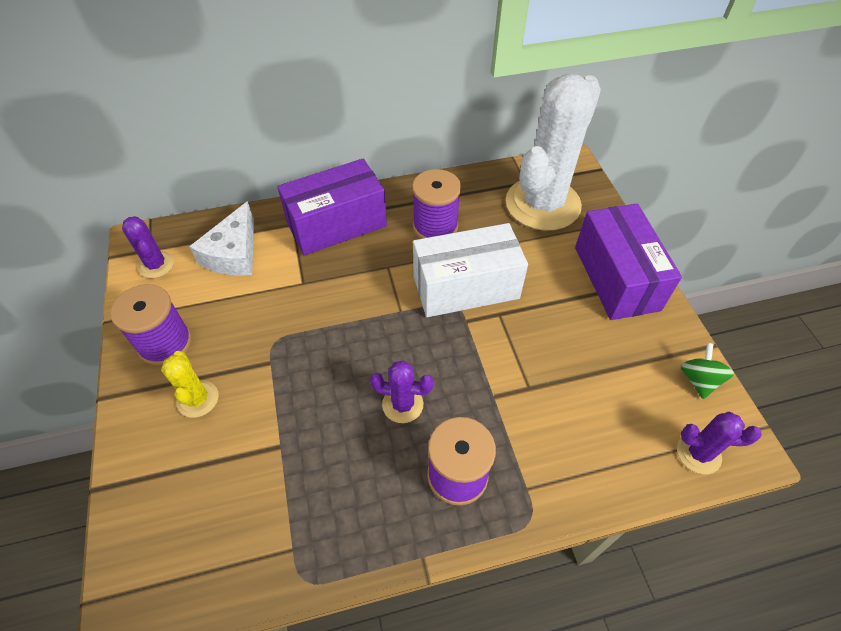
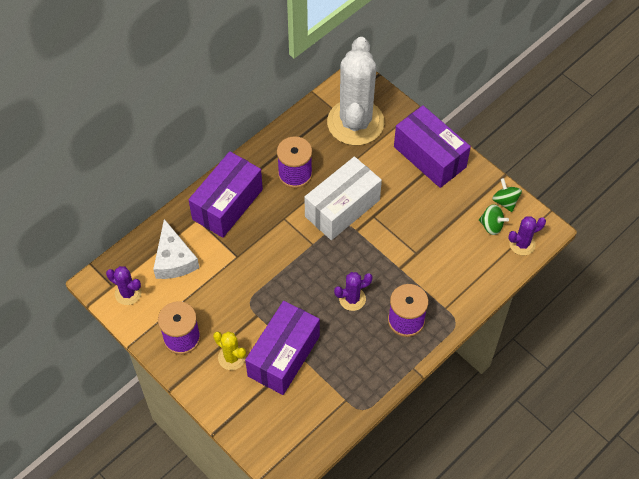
camera: 30 degrees left, 5 degrees up
(260, 433) = (283, 356): none -> purple box
(661, 403) = (491, 226): none -> green spinning top

